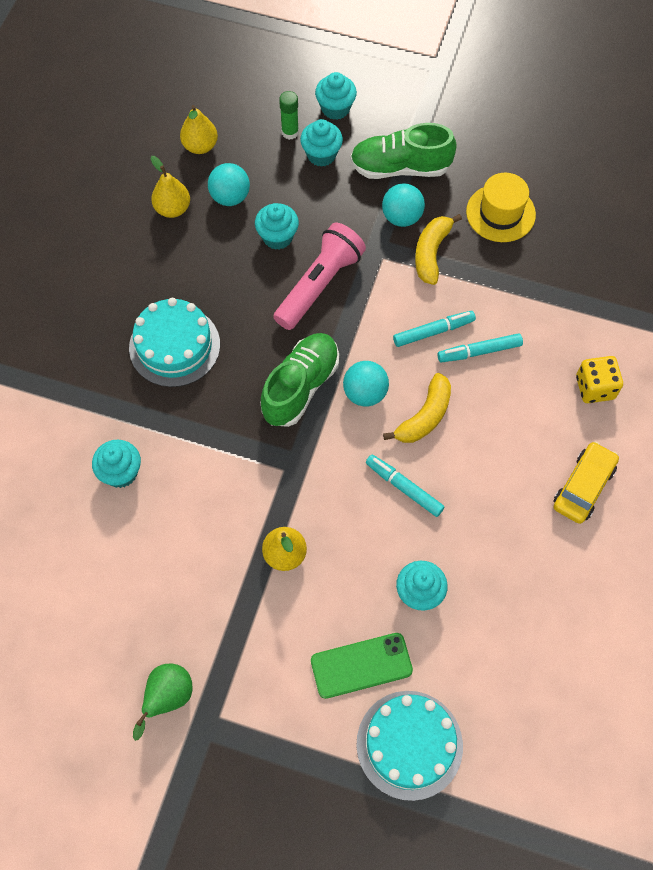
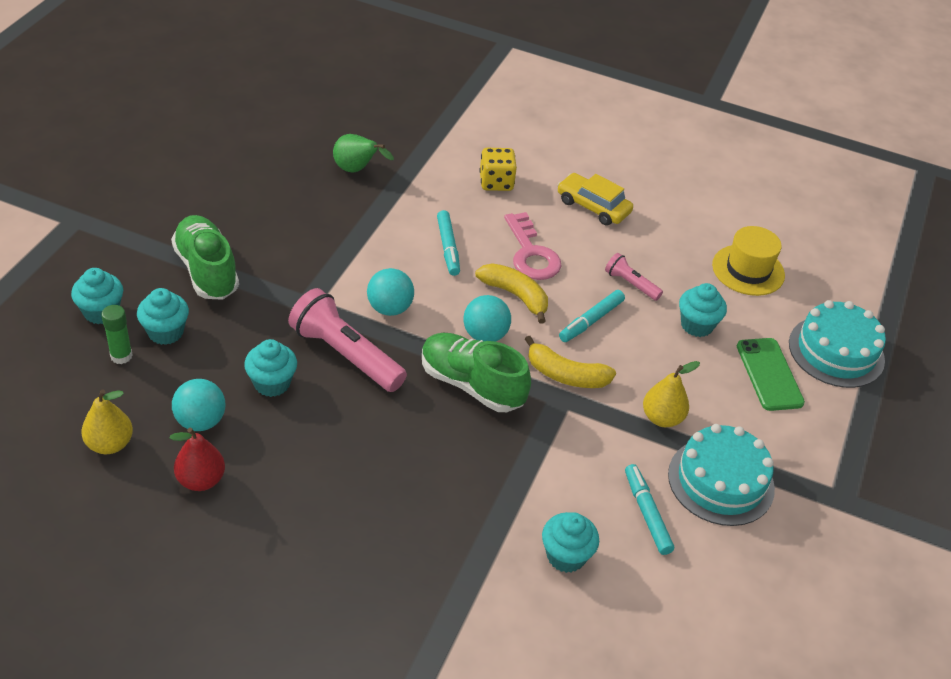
camera: 90 degrees left, 20 degrees down
(168, 698) = (820, 528): green pear -> green pear (357, 170)
(173, 209) = (201, 480): yellow pear -> red pear
(174, 346) = (403, 492): turquoise cake -> turquoise cake (721, 481)
(400, 168) = (207, 270): green shoe -> green shoe turned 150 degrees clockwise
(402, 217) = (273, 278): turquoise ball -> turquoise ball (389, 308)
(431, 253) = (325, 263): yellow banana -> yellow banana (566, 375)
(433, 332) = (420, 275): turquoise marker -> turquoise marker (647, 513)
(467, 526) = (630, 284): none -> pink flashlight
(490, 428) = (531, 254): none -> pink key
(500, 213) = (289, 207): yellow hat -> yellow hat (748, 270)

